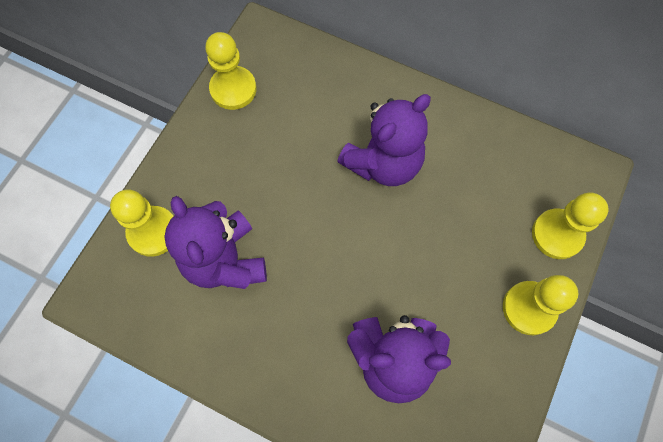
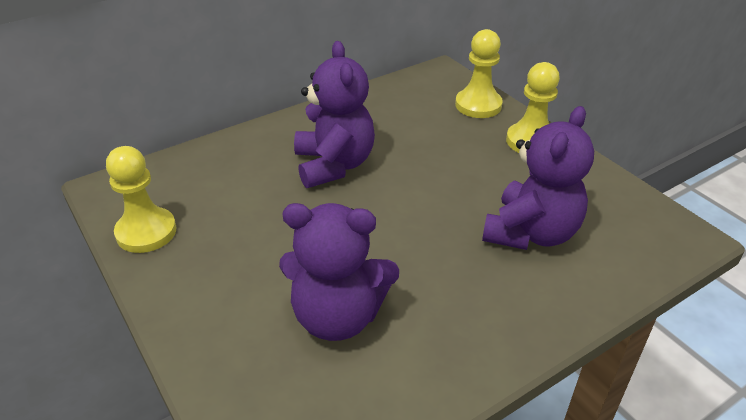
camera: 60 degrees left, 30 degrees down
(153, 232) = (246, 371): yellow pawn -> none

